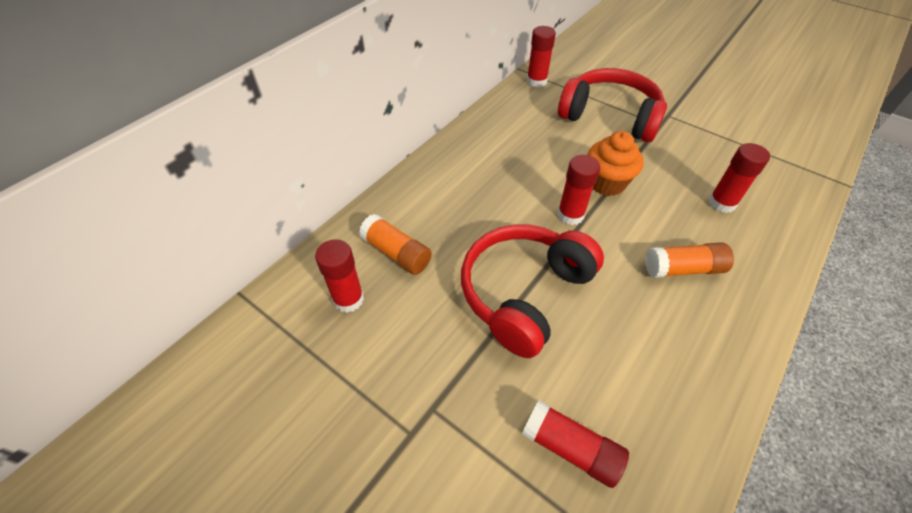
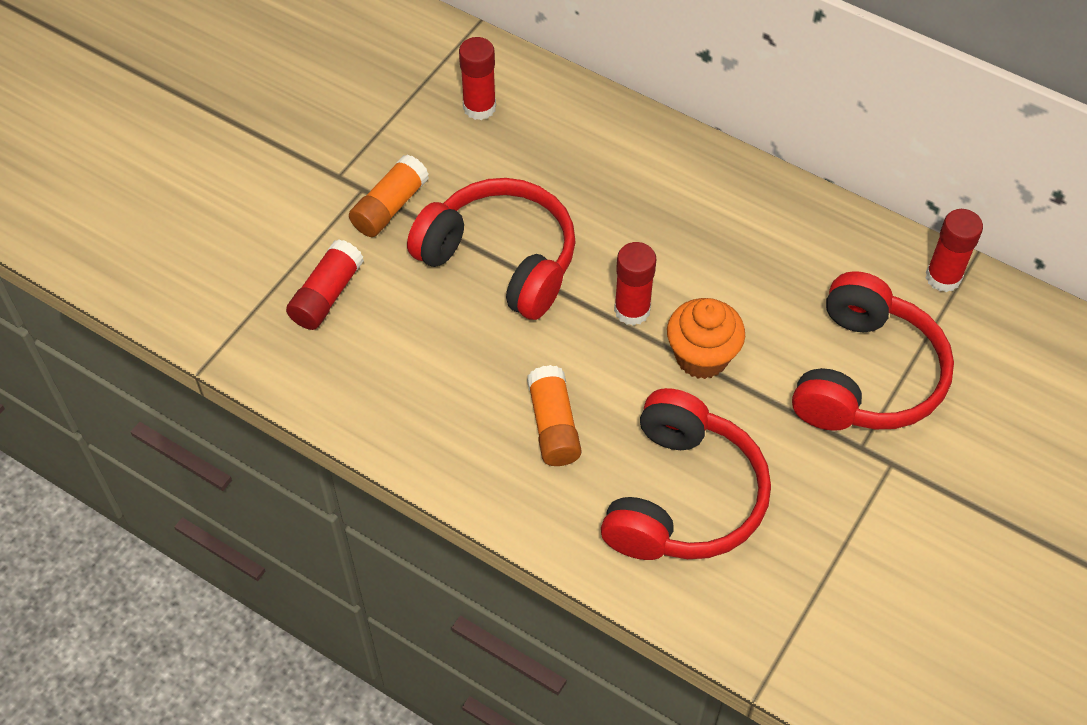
camera: 85 degrees right, 5 degrees up
(396, 253) = (546, 139): orange glue stick -> orange glue stick (390, 207)
(721, 203) = (683, 497): red glue stick -> red headphones

